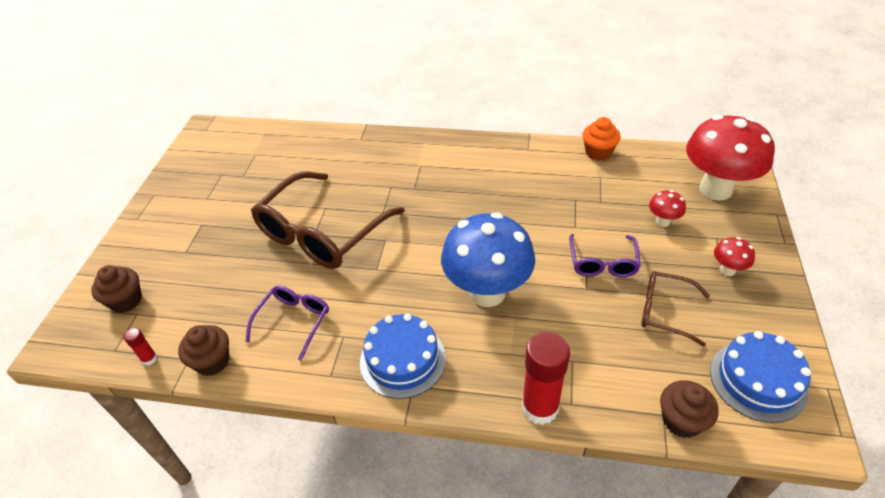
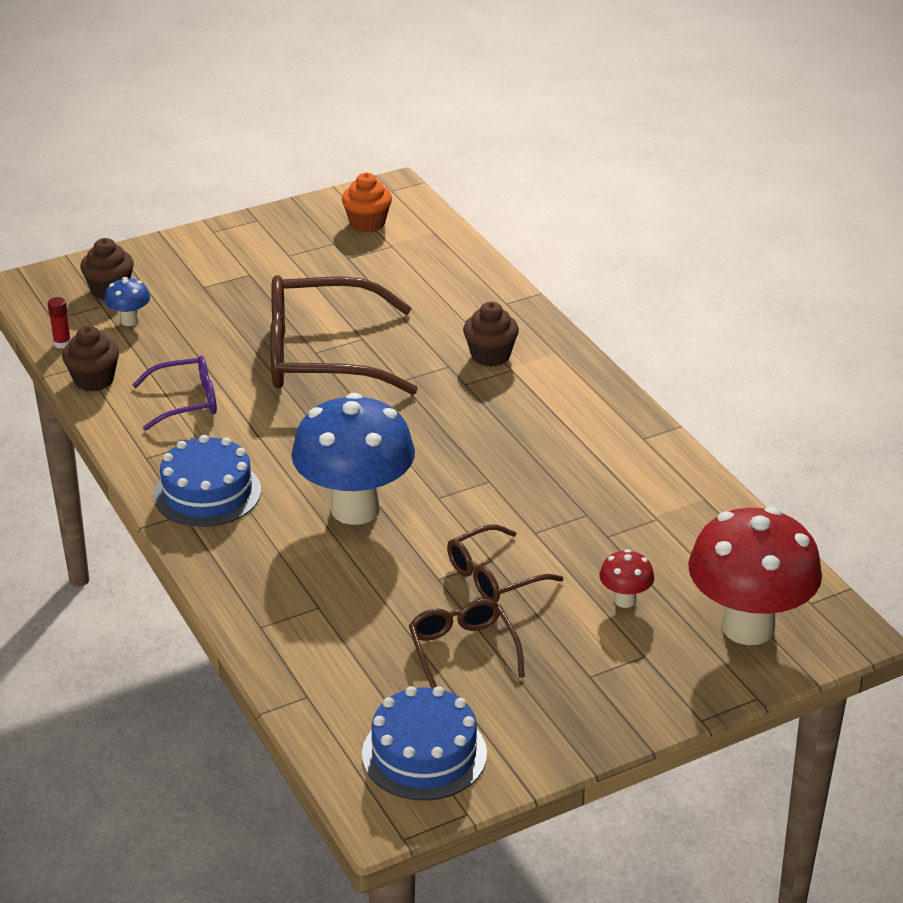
camera: 50 degrees right, 10 degrees down
(172, 307) = (129, 321): none -> blue mushroom
(540, 407) = (235, 607): red glue stick -> none
(598, 152) = (707, 499): orange cupcake -> orange cupcake (367, 223)
(602, 263) = (494, 576): purple glasses -> brown glasses
(681, 420) = (311, 711): brown cupcake -> brown cupcake (490, 355)
(727, 270) = (590, 681): red mushroom -> none

